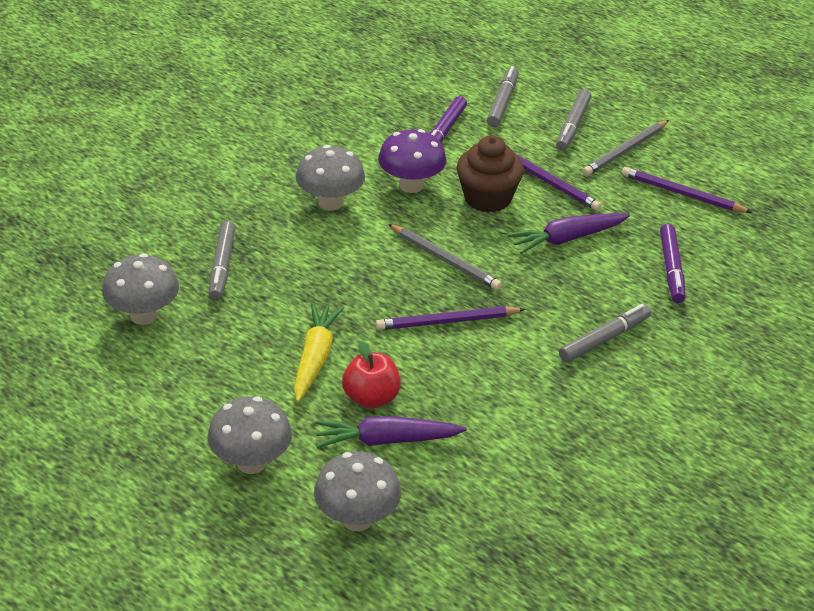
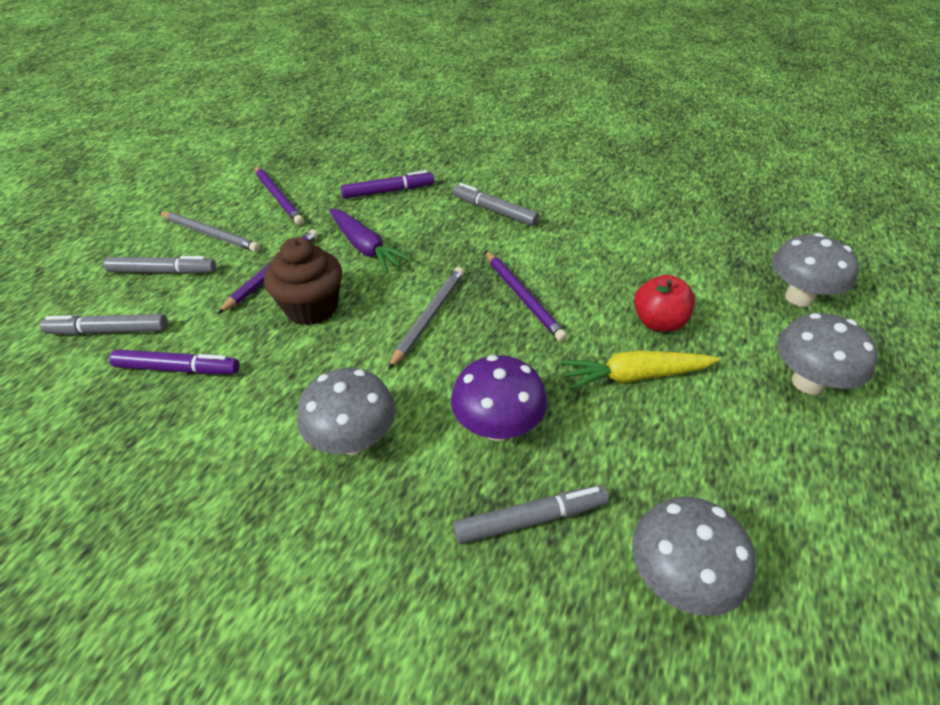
camera: 105 degrees left, 5 degrees up
(386, 440) = (701, 301): purple carrot -> none
(411, 185) = (298, 372): purple mushroom -> purple mushroom (497, 427)
(682, 194) = (278, 197): purple pencil -> purple pencil turned 45 degrees counterclockwise

